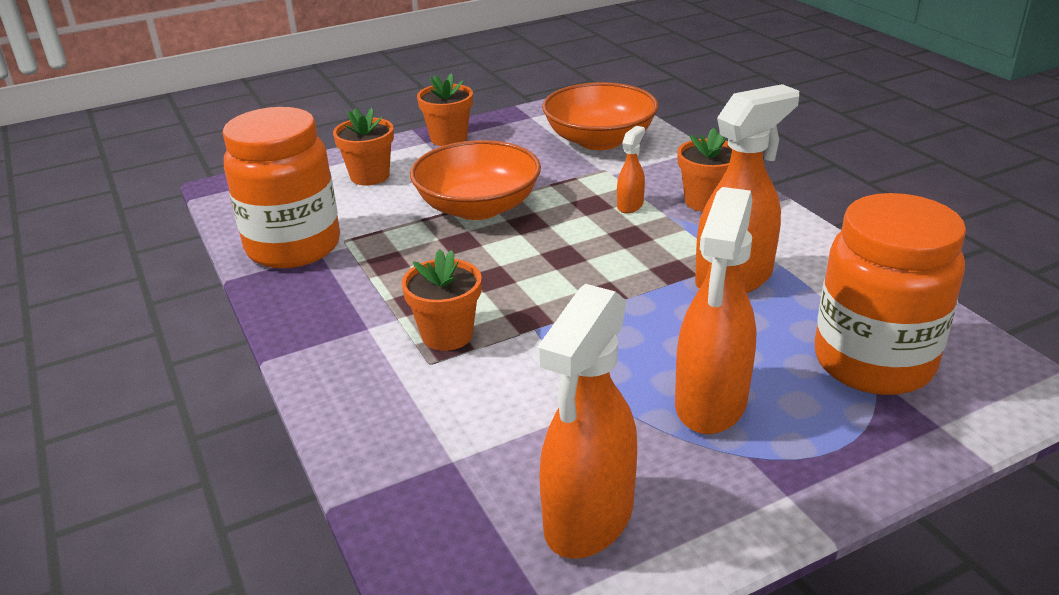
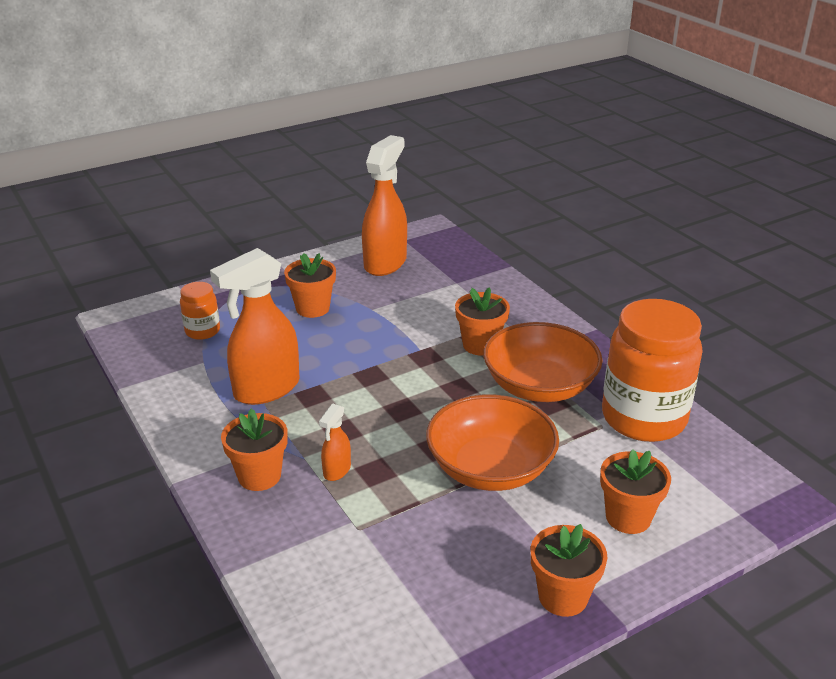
camera: 175 degrees right, 0 degrees up
(599, 140) = (360, 591): orange bowl -> orange bowl (539, 386)
(710, 404) = (312, 308): orange spray bottle -> orange flower pot
(873, 362) = (202, 331): orange jar -> orange jar, size x0.47

